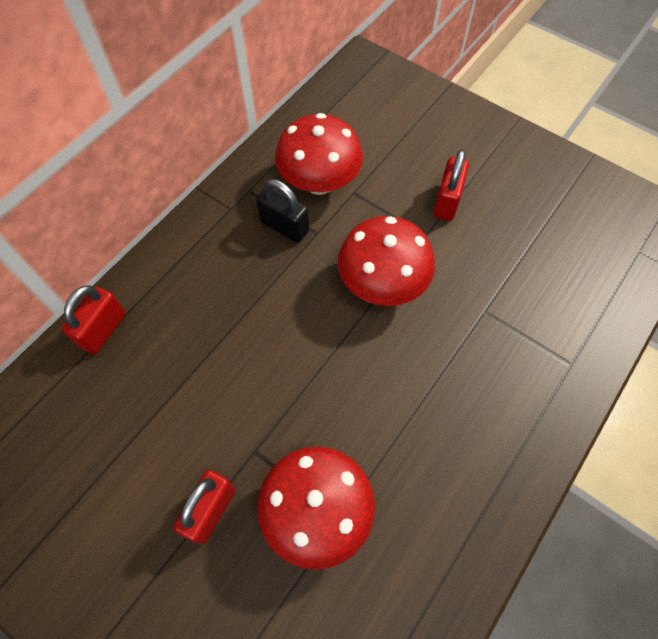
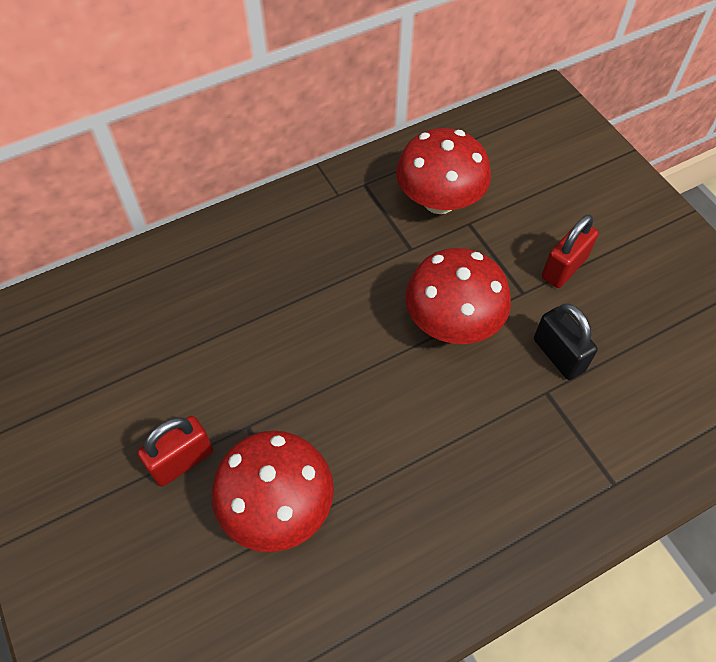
camera: 25 degrees right, 5 degrees down
(103, 330) = (168, 261): red padlock -> none
(284, 226) = (382, 231): black padlock -> black padlock (558, 355)

